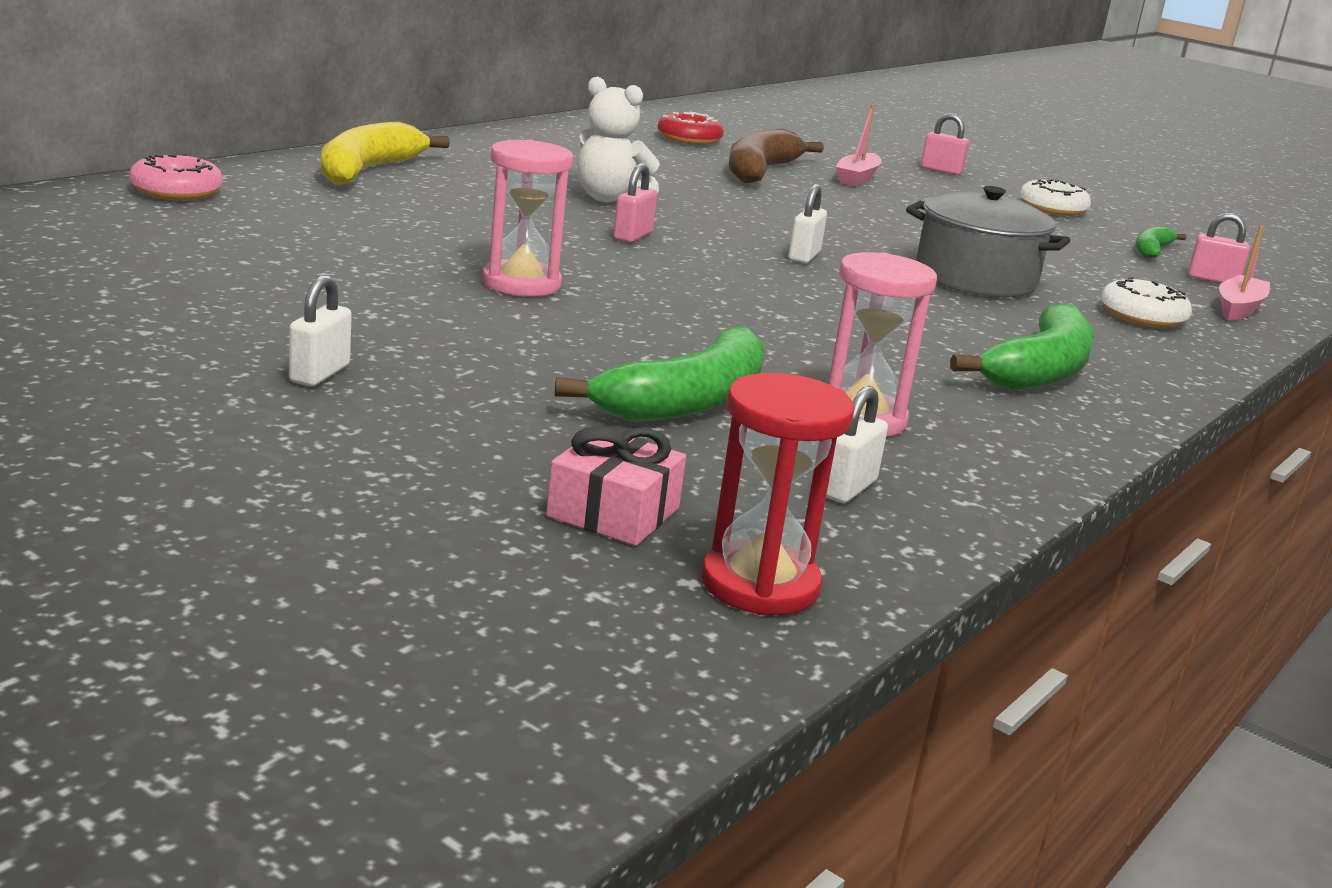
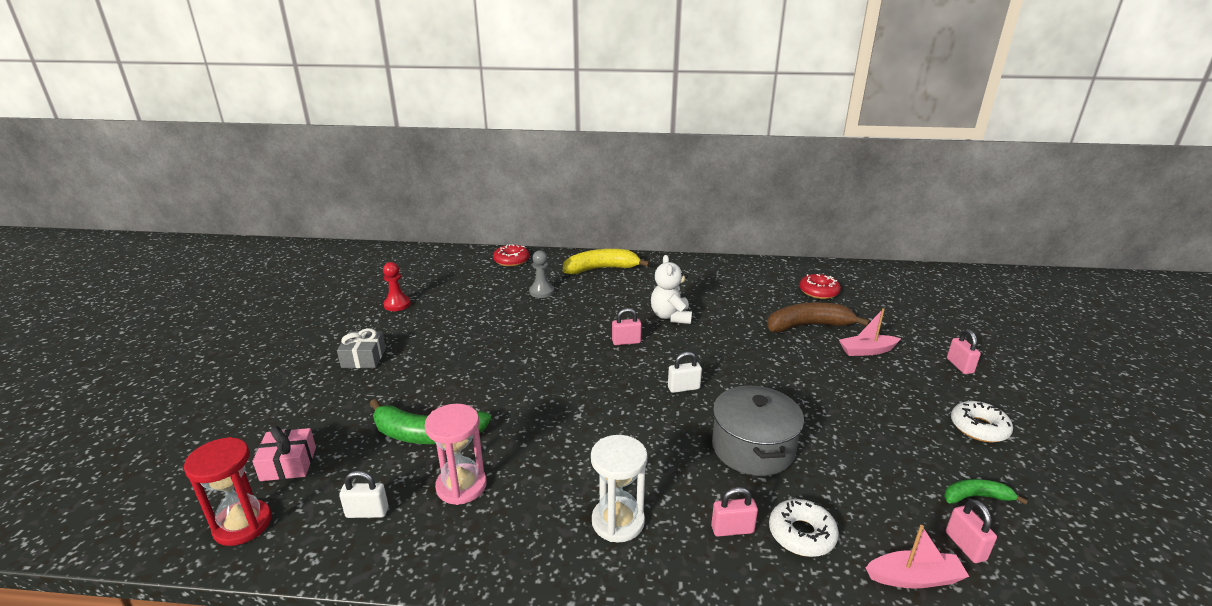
camera: 60 degrees right, 5 degrees up
(142, 297) = (397, 304): none -> red pawn
(176, 191) = (511, 260): pink donut -> red donut
(319, 374) = (363, 358): white padlock -> grey gift
(358, 216) = (541, 292): none -> grey pawn
(521, 284) = (517, 348): pink hourglass -> none
(1039, 371) = (618, 521): green banana -> white hourglass
(1107, 335) = (732, 529): none -> pink padlock

